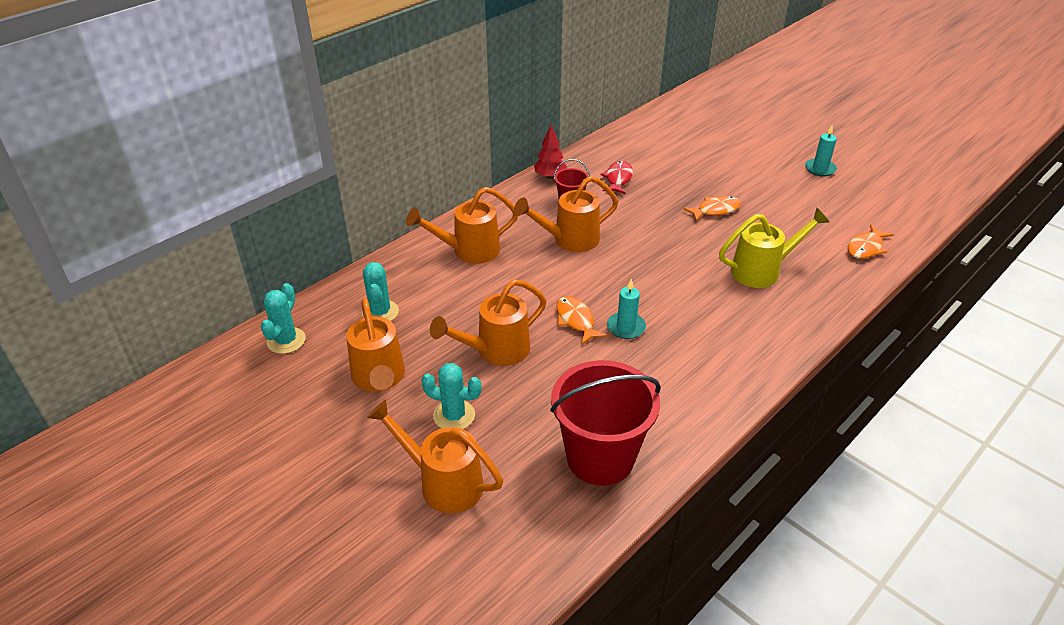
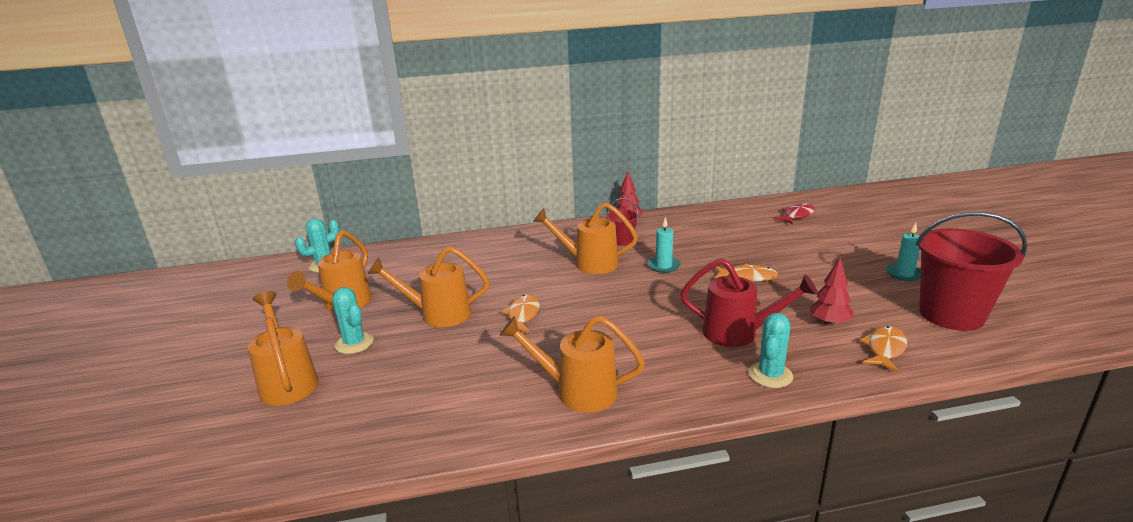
camera: 35 degrees right, 15 degrees down
(380, 312) = (398, 267): turquoise cactus -> turquoise cactus (770, 375)
(469, 251) = (505, 250): orange watering can -> orange watering can (578, 391)
(600, 458) = (410, 414): red bucket -> red bucket (951, 315)
(618, 179) = (683, 235): red fish -> red fish (797, 215)
(626, 327) = (556, 333): turquoise candle -> turquoise candle (663, 266)
(761, 271) = (738, 333): yellow watering can -> red watering can
(812, 237) = (829, 323): none -> red tree
(866, 248) = (885, 349): orange fish -> orange fish turned 135 degrees clockwise

